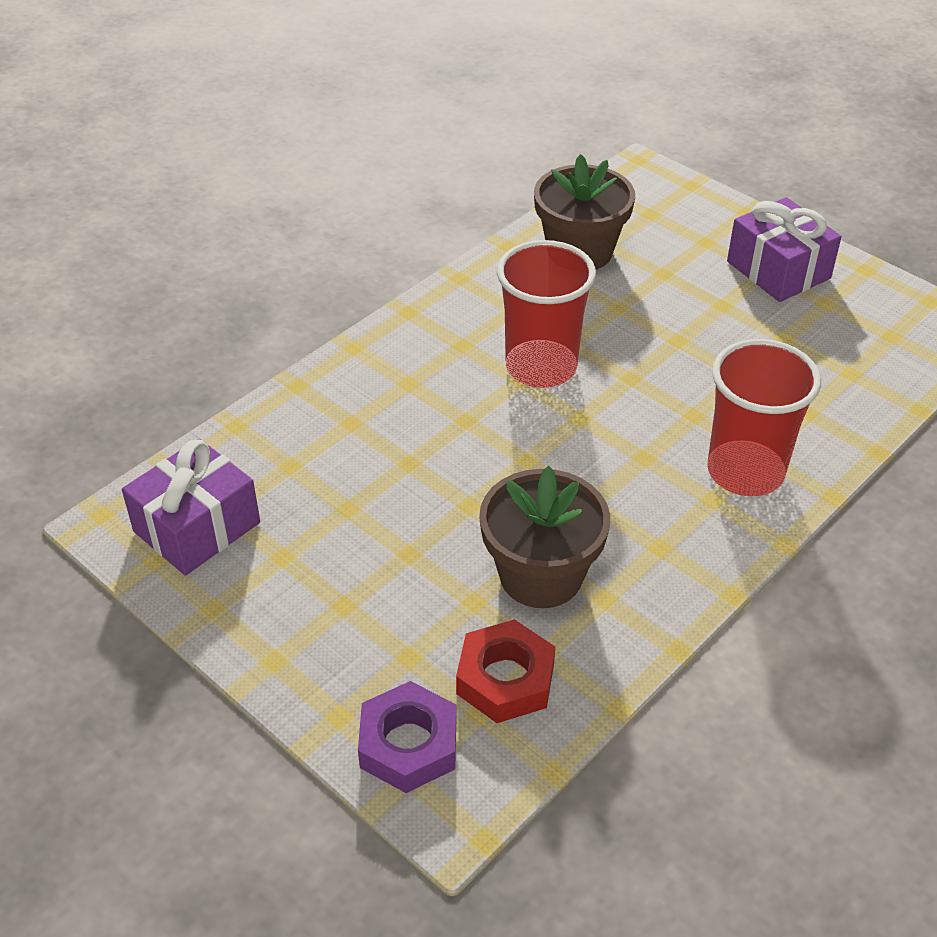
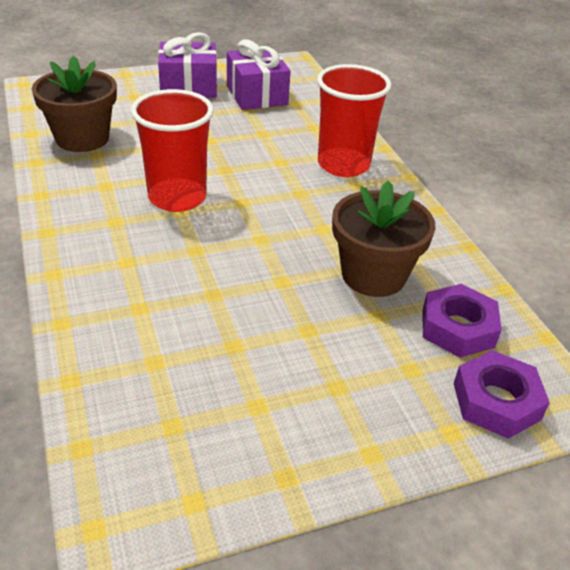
camera: 65 degrees left, 5 degrees down
(197, 527) = (176, 454): purple gift -> purple gift (257, 95)
(505, 679) = (458, 328): red nut -> purple nut

